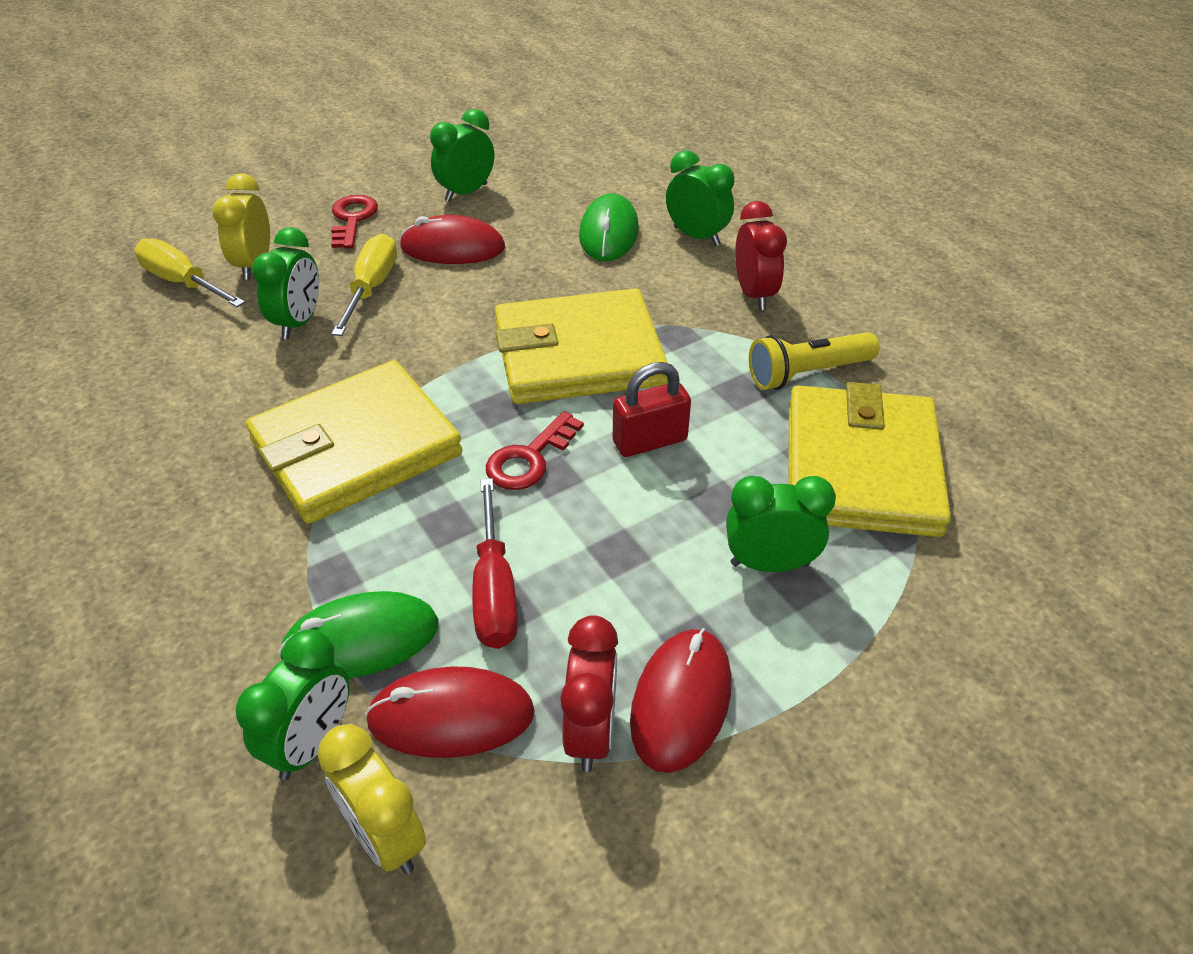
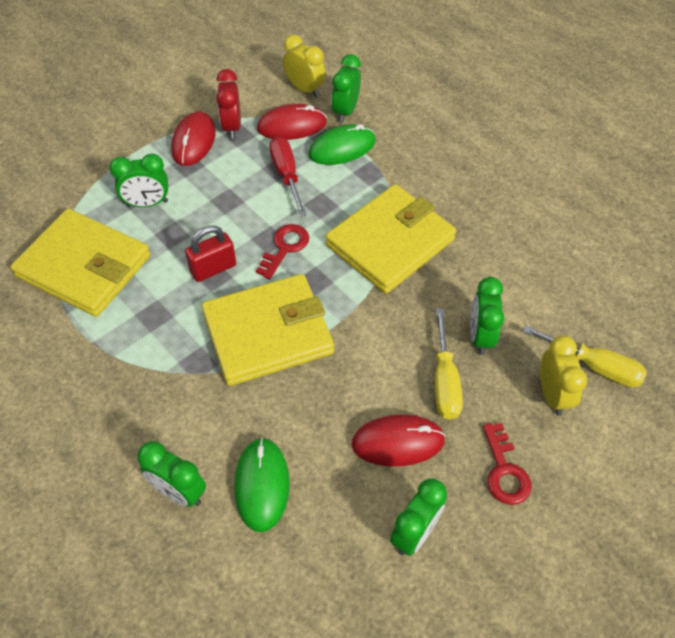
camera: 170 degrees right, 10 degrees up
(754, 294) = (133, 416): red clock -> none
(807, 373) = (104, 336): yellow flashlight -> none
(861, 467) = (84, 266): yellow wallet -> yellow wallet turned 60 degrees counterclockwise

